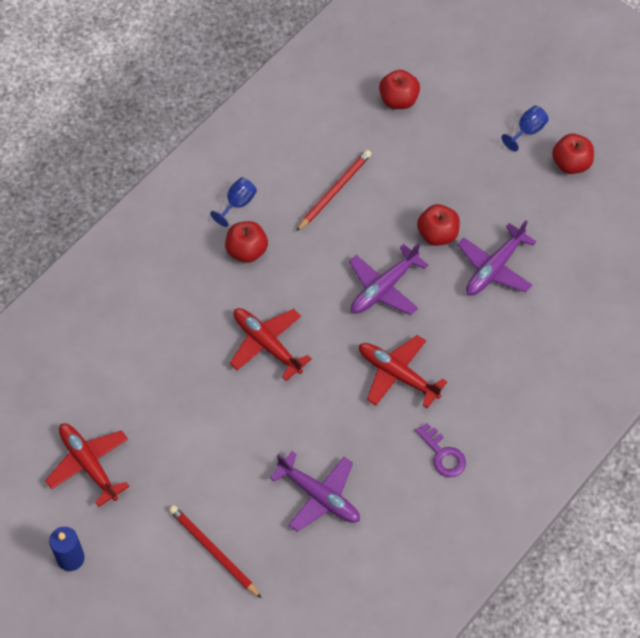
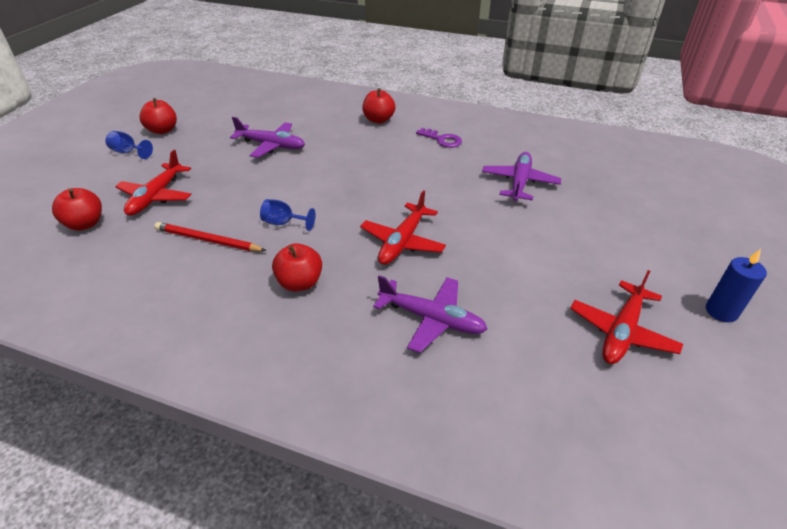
camera: 110 degrees left, 20 degrees down
(213, 551) = (616, 223): red pencil -> none
(237, 204) = (238, 307): blue goblet -> blue goblet (284, 223)
(384, 287) = (310, 190): purple plane -> purple plane (431, 319)
(398, 375) = (390, 169): red plane -> red plane (156, 196)
(437, 234) = (246, 175): red apple -> red apple (378, 120)
(443, 454) = (442, 140): purple key -> purple key turned 90 degrees clockwise

